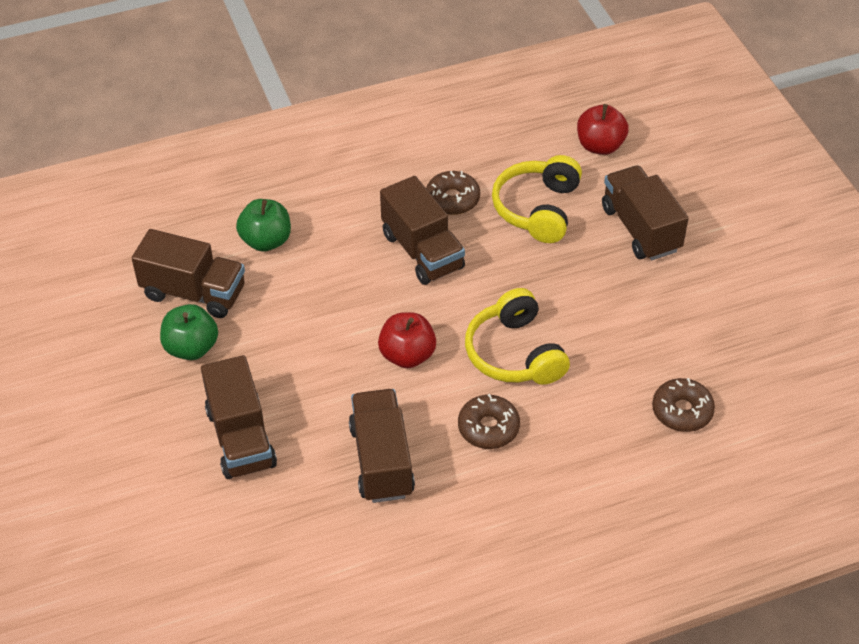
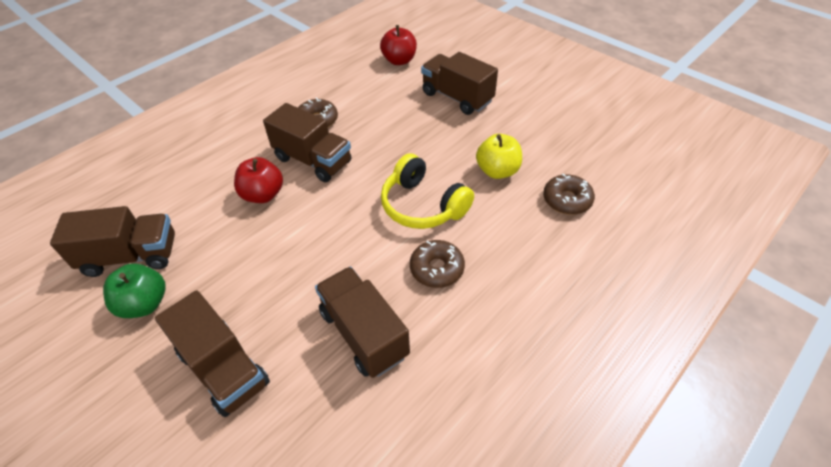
camera: 25 degrees left, 0 degrees up
(266, 241) = (182, 194): green apple -> none
(407, 355) = (340, 238): red apple -> red apple (263, 195)
(537, 209) = (381, 107): yellow headphones -> none
(625, 345) = (497, 171): none -> yellow apple

